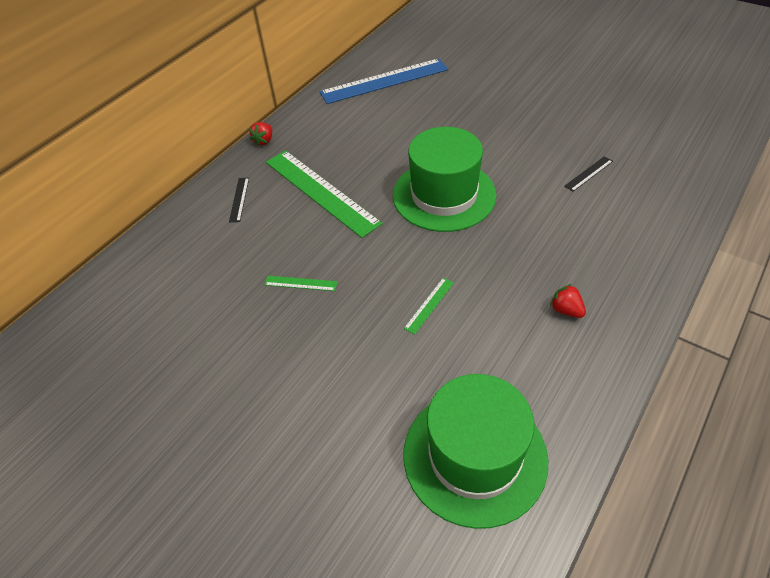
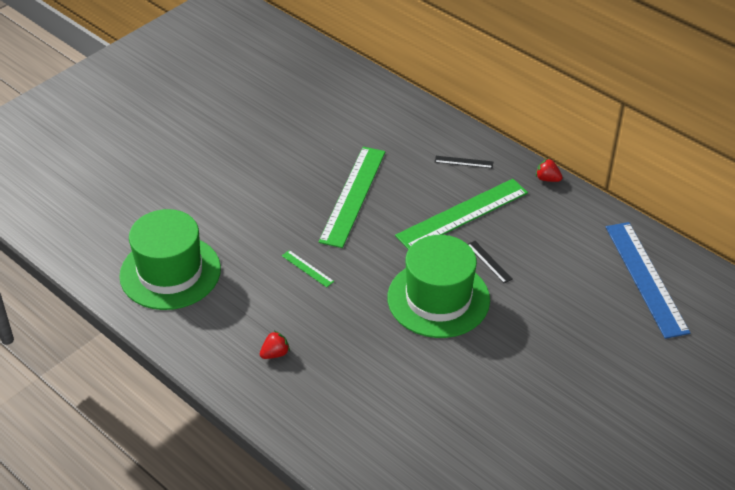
camera: 95 degrees right, 5 degrees down
(300, 283) = (353, 196): green ruler -> green ruler, size x2.42
(588, 173) = (446, 421): black ruler -> black ruler (489, 261)

